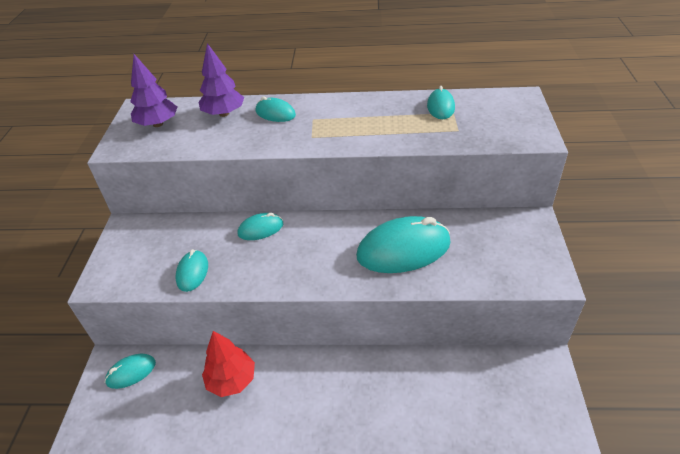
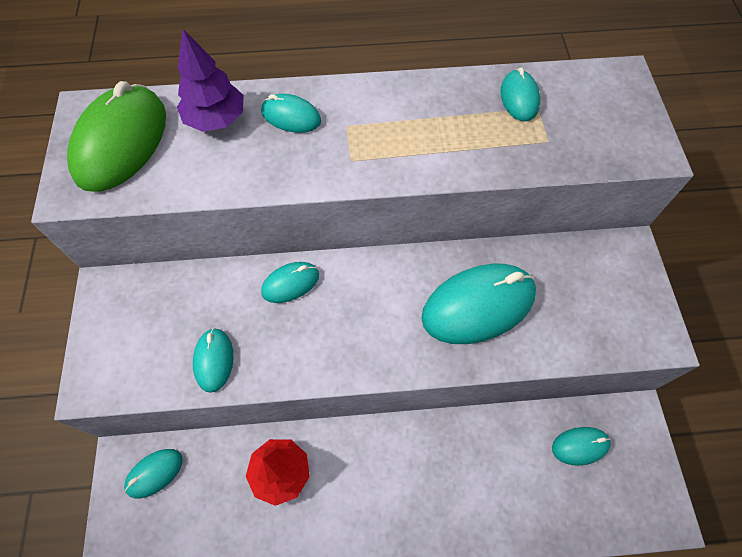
camera: 10 degrees left, 20 degrees up
(158, 124) = (121, 142): purple tree -> green mouse
(493, 381) = (580, 446): none -> turquoise mouse

